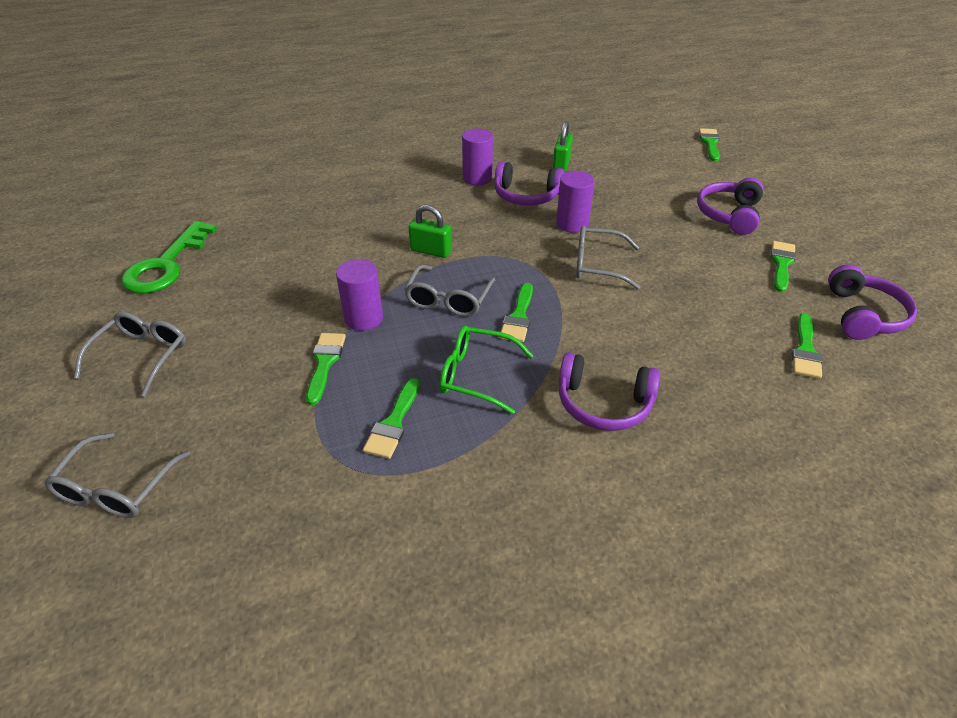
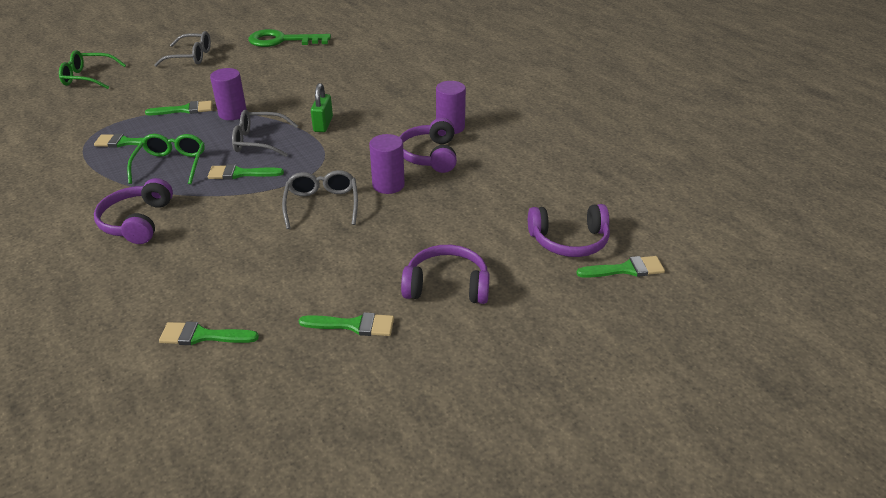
camera: 75 degrees right, 5 degrees down
(116, 488) = (88, 77): grey glasses -> green glasses
(561, 164) = (503, 168): green padlock -> none
(863, 315) = (265, 386): purple headphones -> purple headphones (569, 241)

